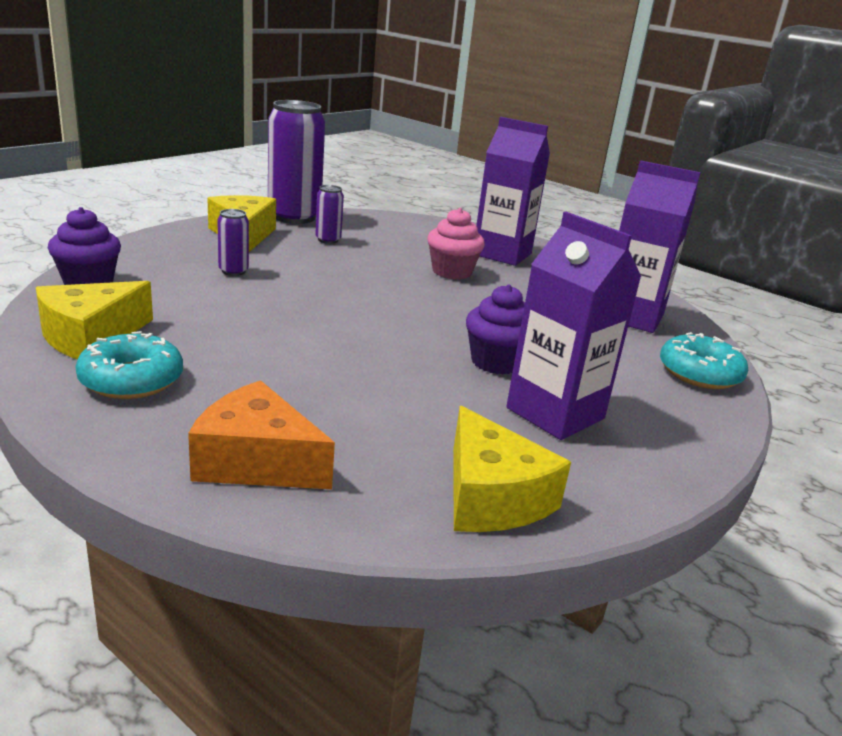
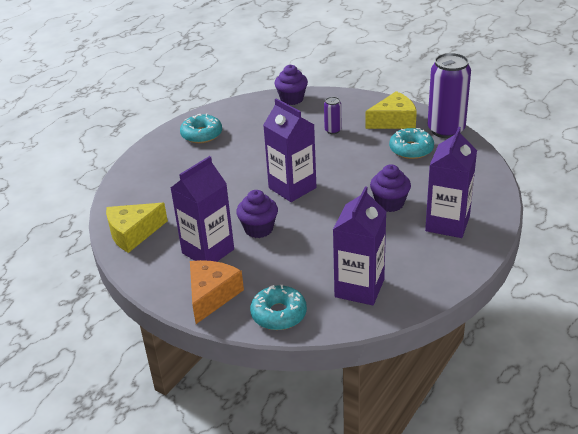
camera: 90 degrees right, 10 degrees up
(91, 337) = (235, 116): yellow cheese -> none
(256, 461) = (148, 174): orange cheese -> orange cheese (211, 295)
(328, 240) = (411, 149): purple can -> turquoise donut
(387, 322) = (292, 188): none -> purple carton
(452, 272) = (389, 203): pink cupcake -> purple cupcake

